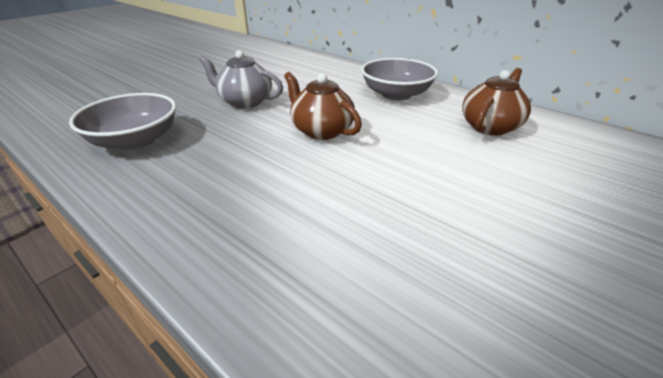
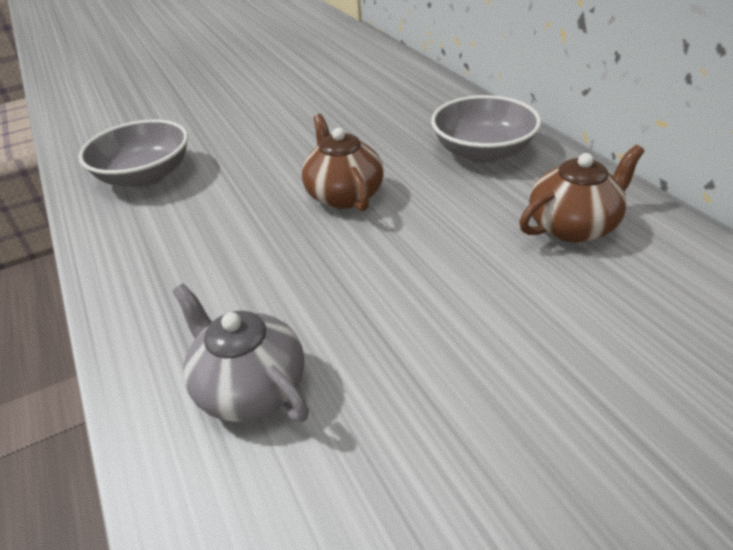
camera: 25 degrees right, 5 degrees up
(244, 101) = (285, 137): grey teapot -> grey teapot (250, 387)

